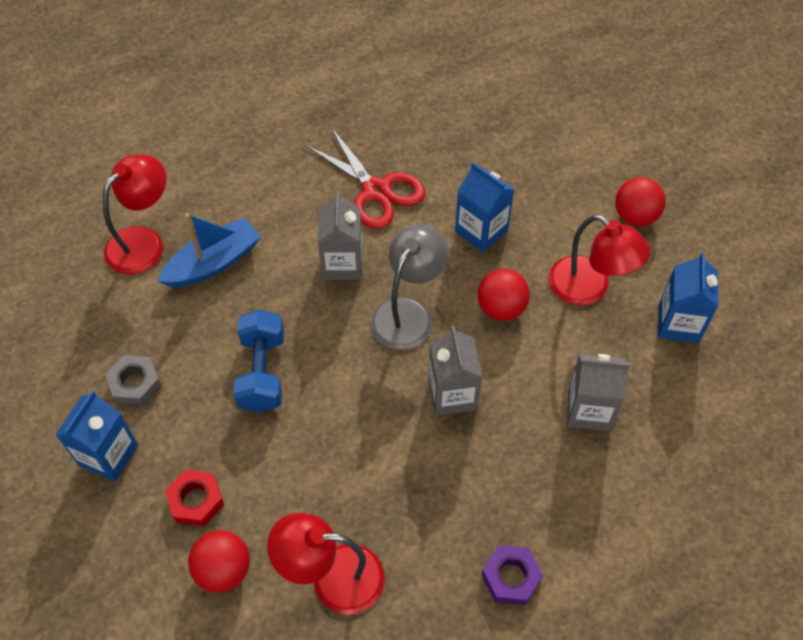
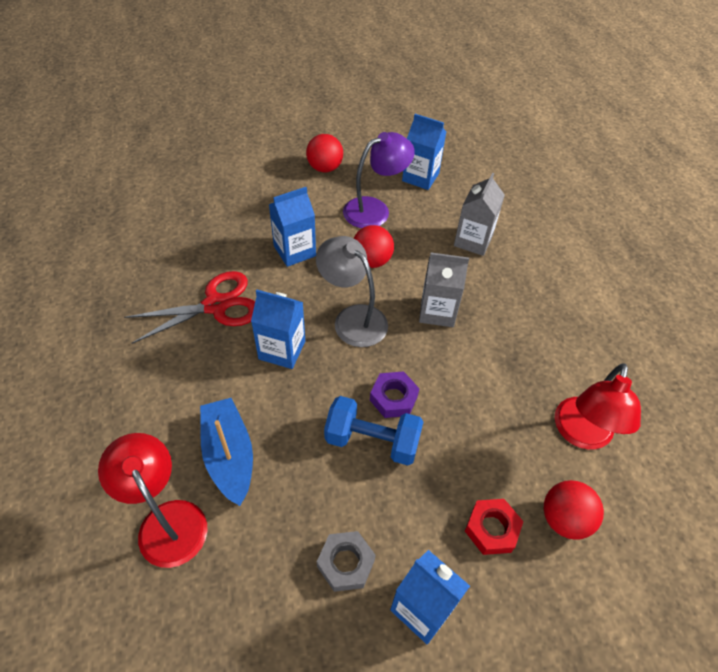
camera: 75 degrees left, 5 degrees down
(342, 264) = (282, 350): grey carton -> blue carton
(511, 577) = (593, 321): purple nut -> purple nut (393, 398)
(589, 289) = (375, 209): red lamp -> purple lamp

